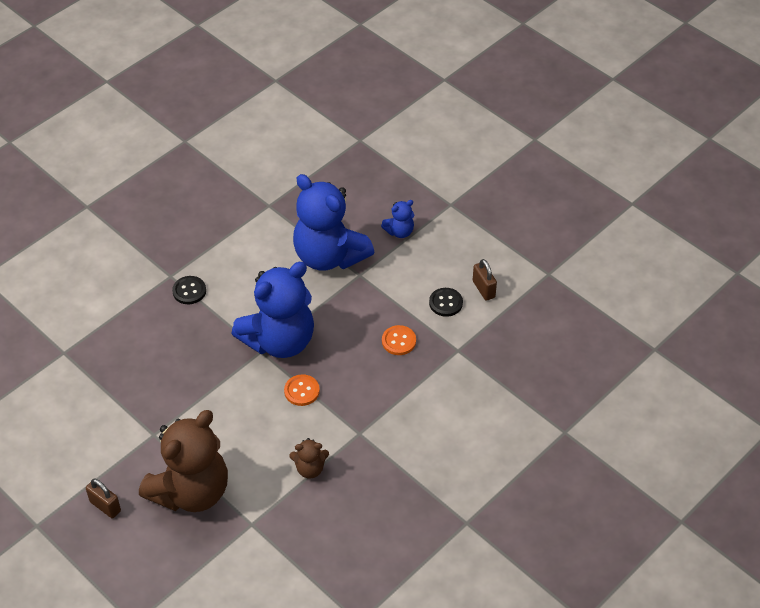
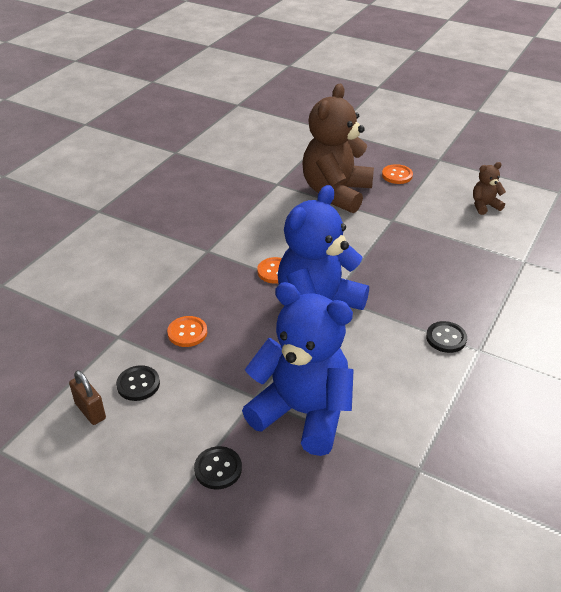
camera: 165 degrees right, 10 degrees down
(105, 506) = (397, 175): brown padlock -> orange button
(310, 469) = (243, 221): brown teddy bear -> brown teddy bear (484, 206)
(399, 232) = (218, 469): blue teddy bear -> black button

